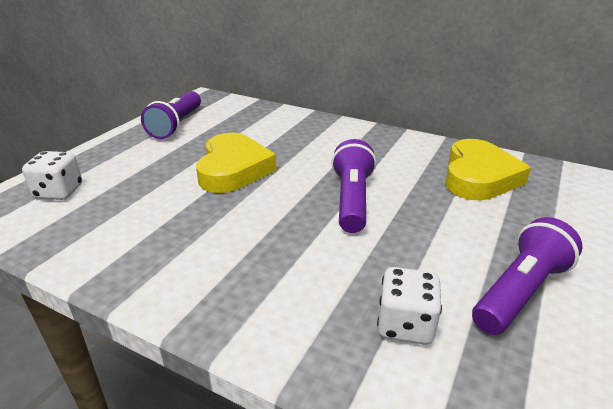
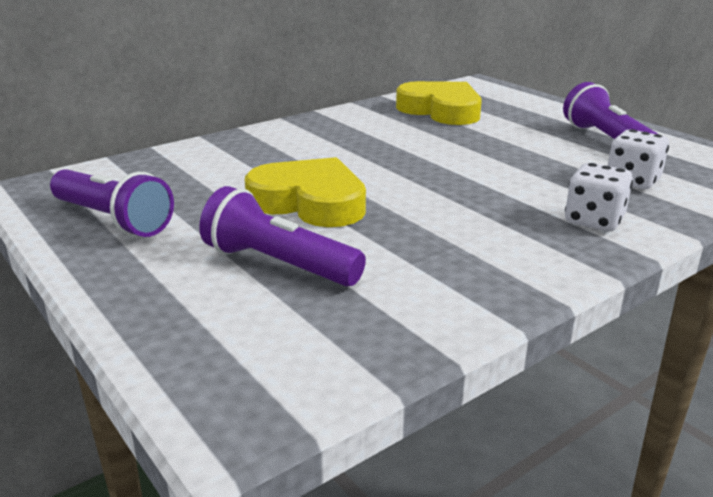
camera: 65 degrees left, 5 degrees down
(59, 192) = (239, 333): white dice -> white dice (594, 221)
(352, 200) = (438, 160): purple flashlight -> purple flashlight (279, 264)

